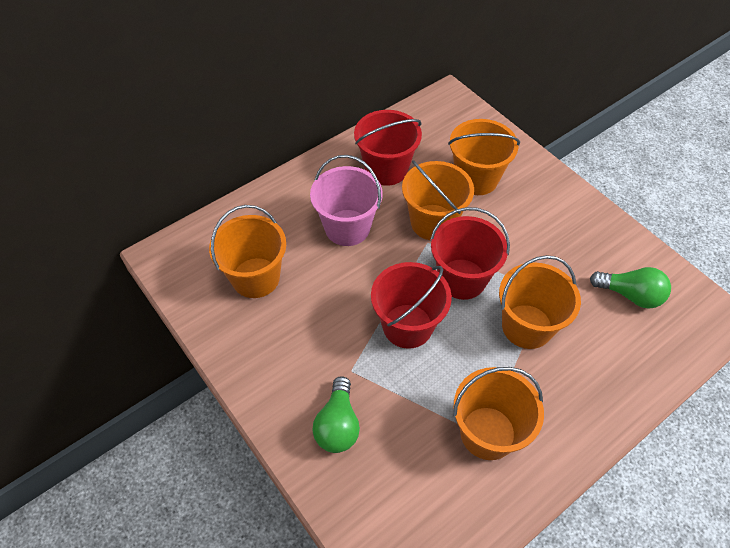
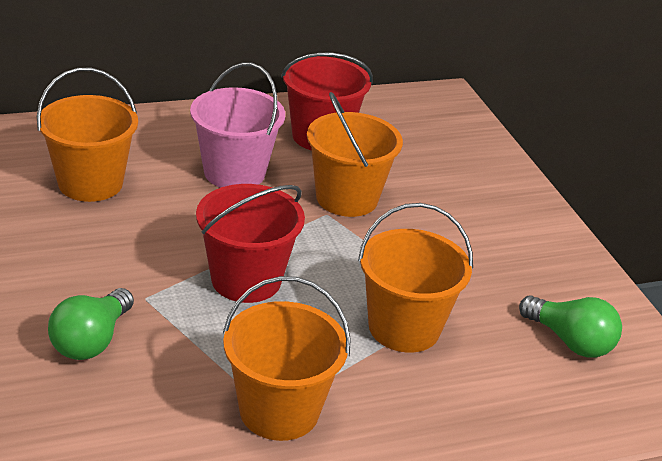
camera: 15 degrees right, 20 degrees down
(462, 279) = (348, 259): red bucket -> none
(476, 178) = (431, 175): orange bucket -> none

